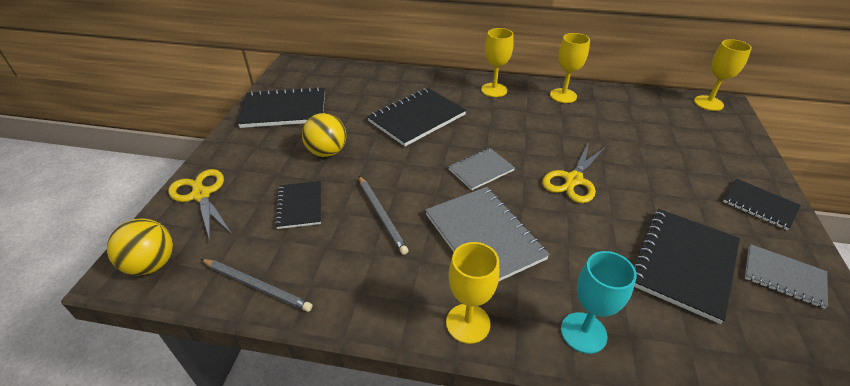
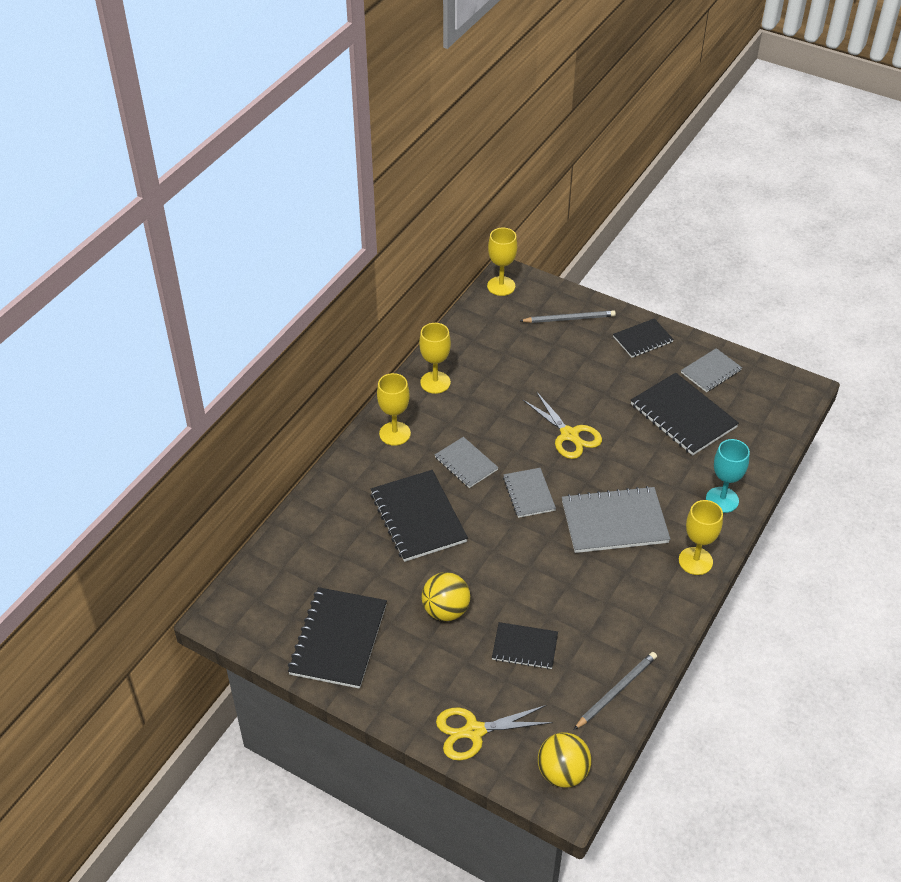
camera: 70 degrees left, 5 degrees up
(381, 215) = (562, 586): grey pencil -> grey pencil (569, 319)
(490, 128) = (466, 463): none -> grey notebook

